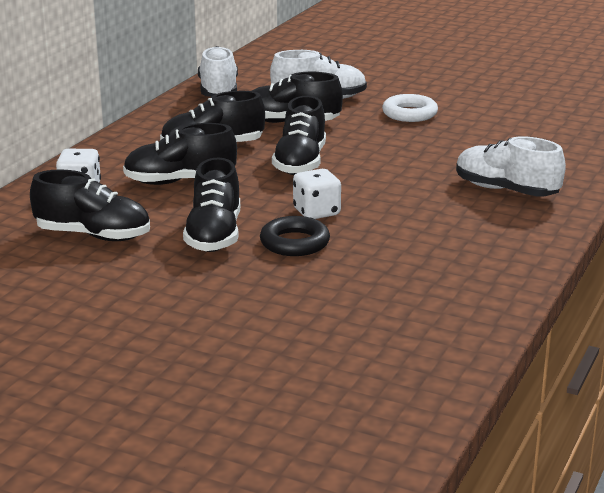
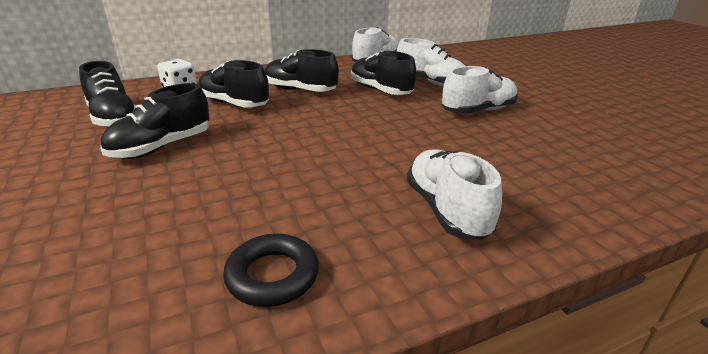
camera: 40 degrees right, 5 degrees up
(294, 243) = (187, 177): black ring -> black ring (272, 275)
(300, 163) = (328, 118): black shoe -> none
(316, 212) = (257, 159): white dice -> none
(409, 114) = (478, 111): white ring -> white shoe

